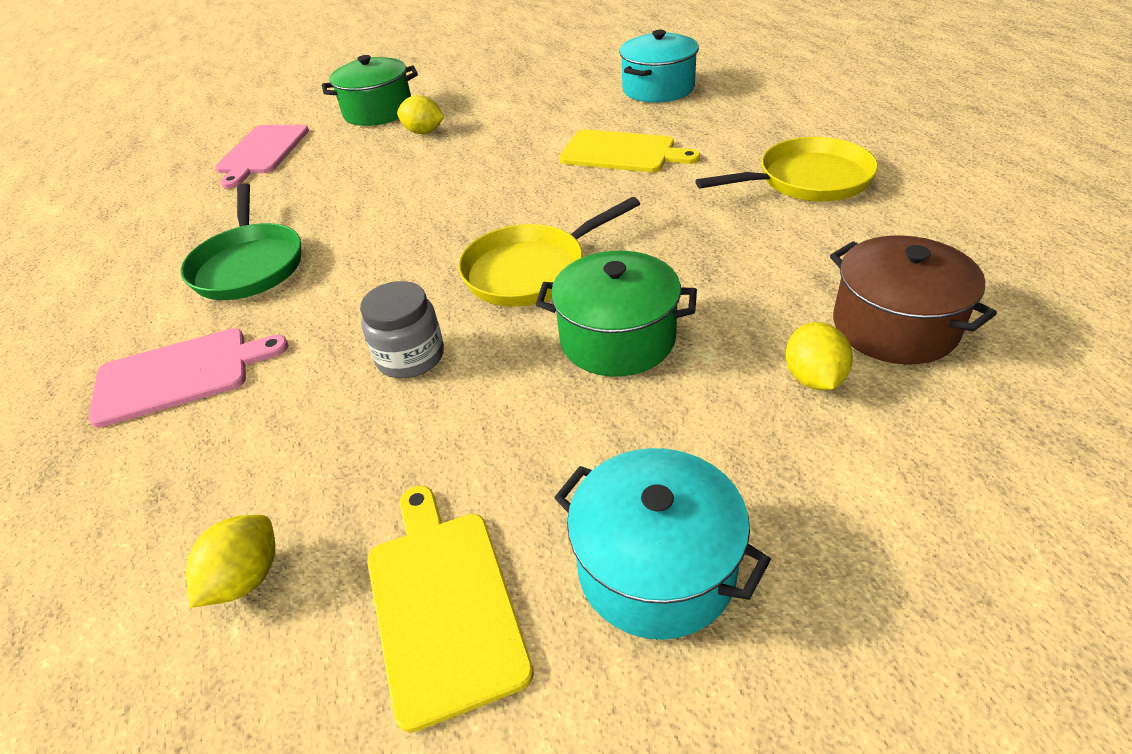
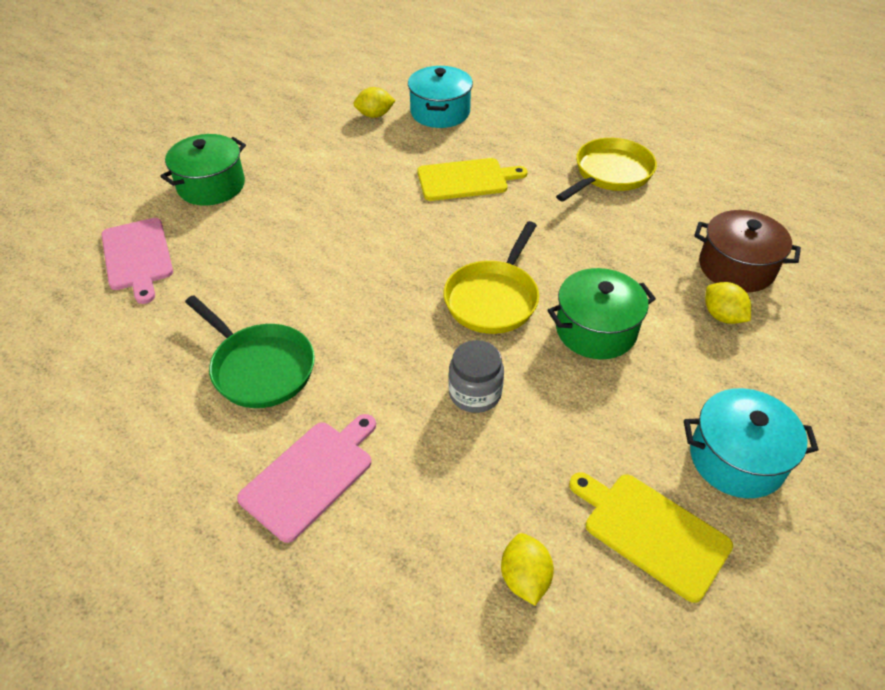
camera: 35 degrees left, 5 degrees up
(424, 132) = (280, 198): yellow lemon -> yellow lemon (375, 115)

